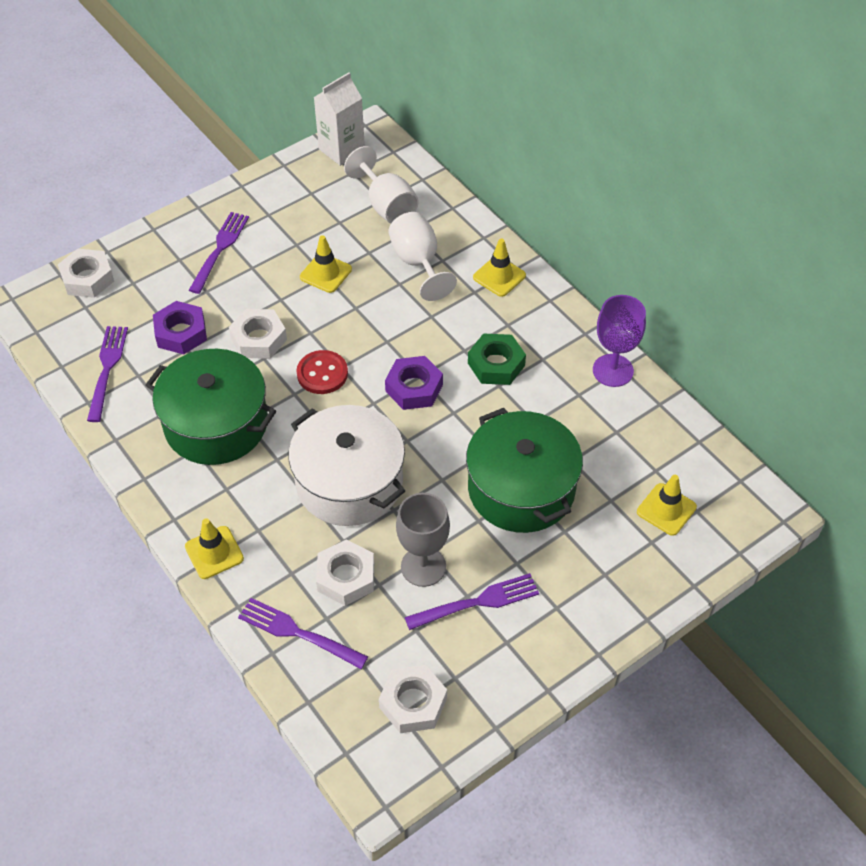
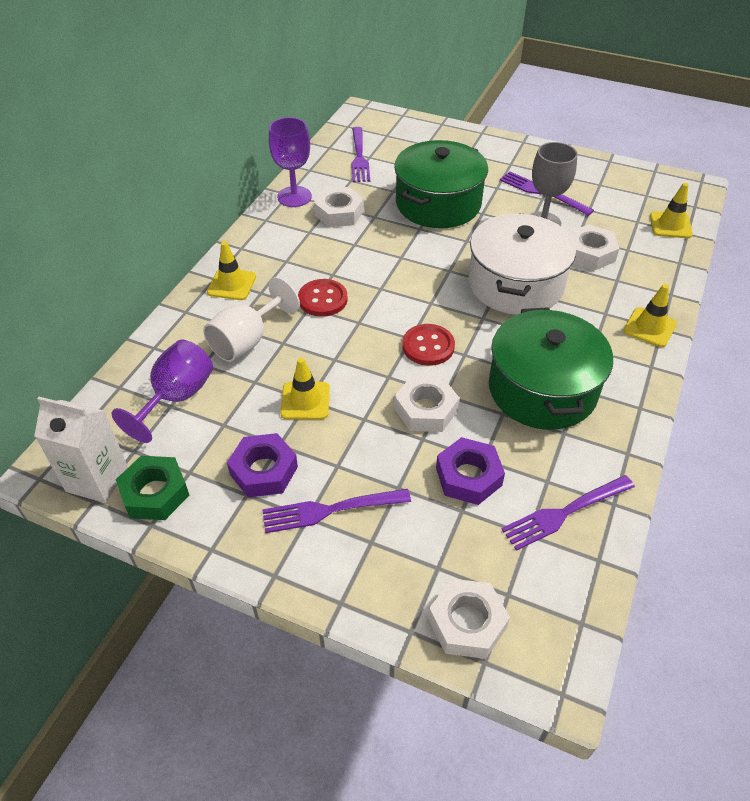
camera: 120 degrees left, 5 degrees down
(298, 633) = (653, 257): purple fork -> purple fork (359, 157)
(386, 205) = (177, 397): white goblet -> purple goblet
(413, 703) = (634, 193): white nut -> white nut (339, 213)
(414, 388) = (396, 286): purple nut -> purple nut (264, 471)
(434, 329) = (323, 299): none -> red button
(496, 364) = (334, 252): green nut -> green nut (155, 493)
(666, 509) = (397, 145): yellow traffic cone -> yellow traffic cone (670, 225)

